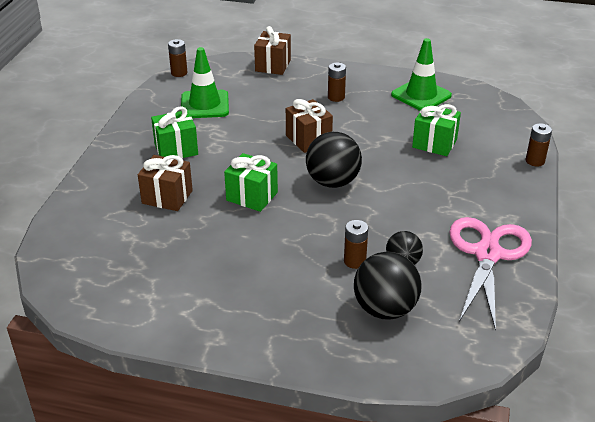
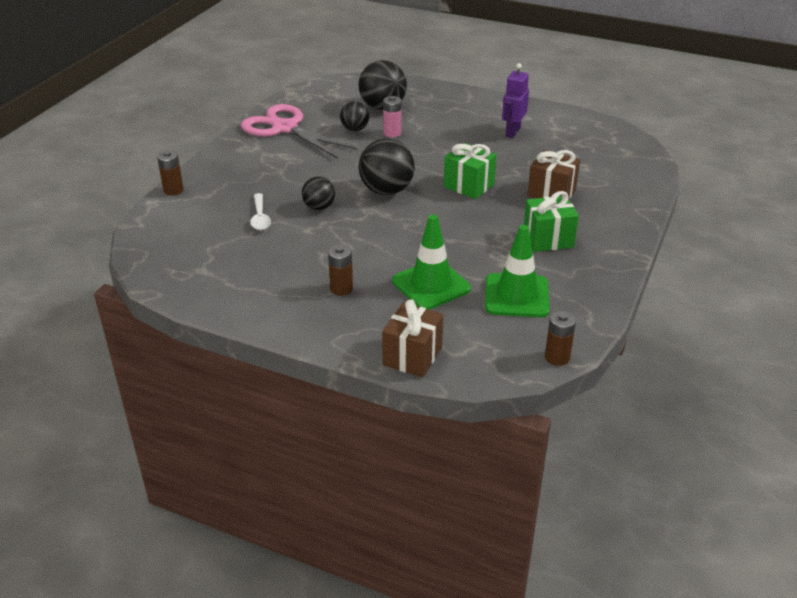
camera: 170 degrees left, 0 degrees up
(206, 281) = (512, 132): none -> purple robot
(308, 139) = (396, 236): brown gift -> none
(354, 261) = (392, 133): brown battery -> pink battery
(388, 158) = (319, 207): none -> black ball
(421, 95) = (230, 280): green traffic cone -> green traffic cone (431, 285)
(434, 143) = (260, 217): green gift -> white spoon
(487, 254) = (285, 128): pink scissors -> pink scissors turned 105 degrees clockwise

